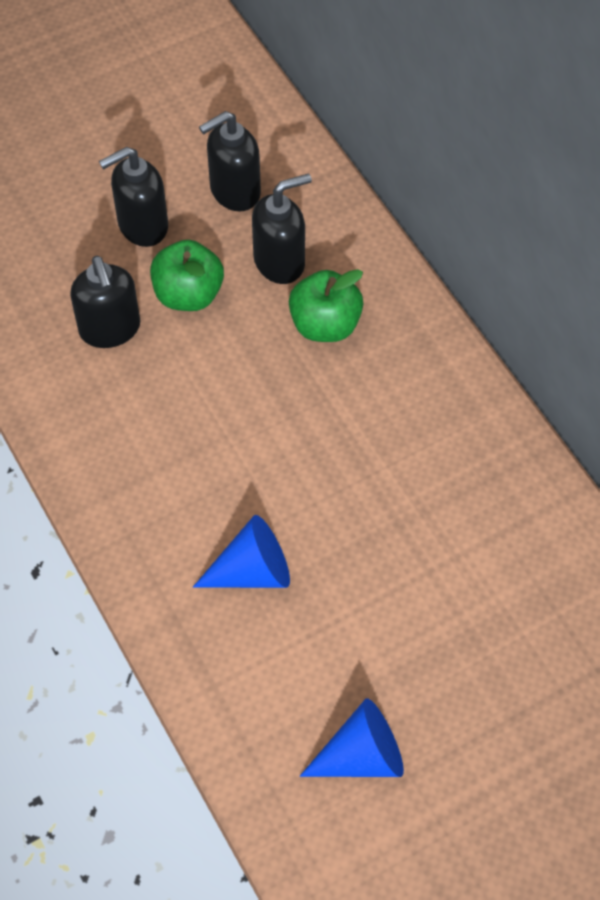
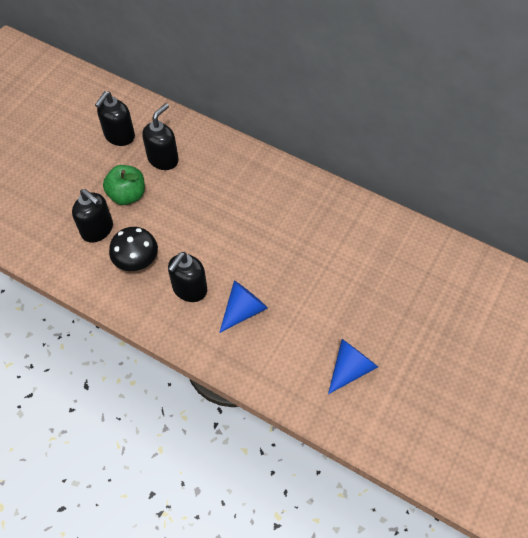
camera: 30 degrees left, 0 degrees up
(137, 412) = (137, 263): none -> black mushroom
(142, 226) = (82, 173): black soap dispenser -> black soap dispenser (189, 289)
(325, 325) = (204, 178): green apple -> none

